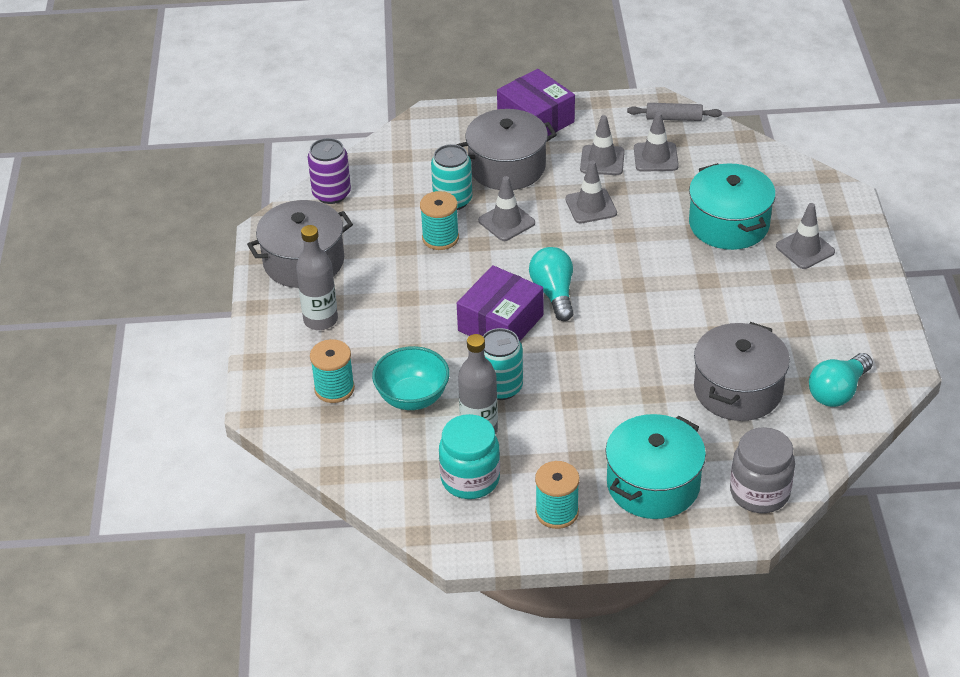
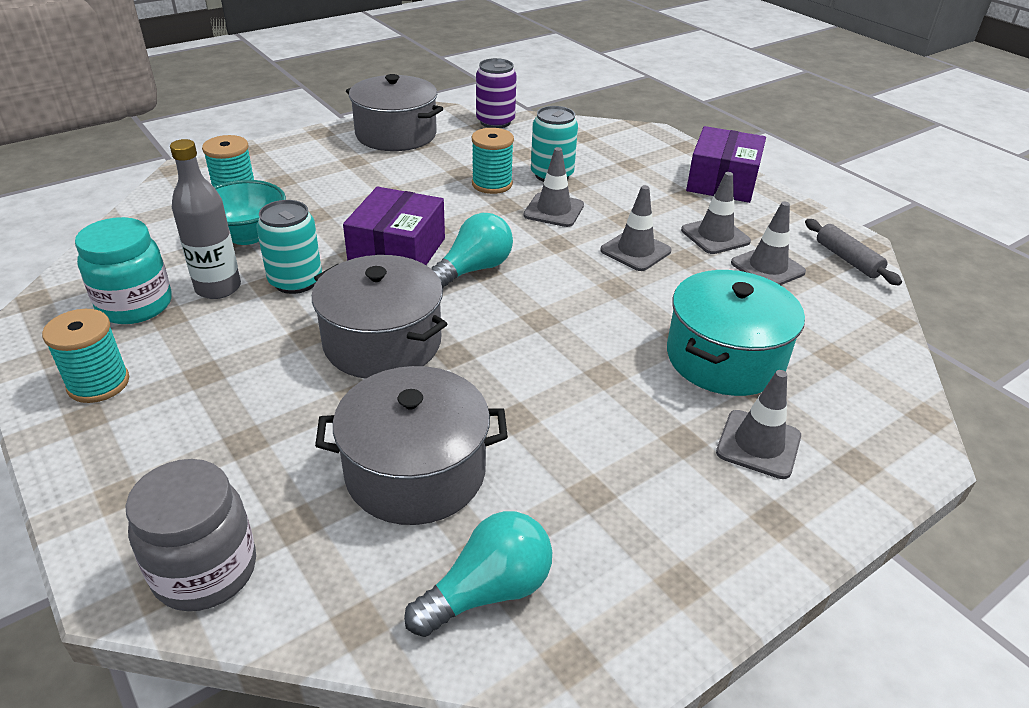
camera: 55 degrees right, 5 degrees down
(320, 320) = (325, 162): grey bottle -> none
(500, 323) = (397, 251): purple box -> purple box turned 75 degrees counterclockwise
(507, 167) = (633, 187): grey pot -> grey pot (382, 342)
(653, 484) = (180, 450): turquoise pot -> none
(837, 392) = (488, 591): turquoise light bulb -> turquoise light bulb turned 135 degrees clockwise

